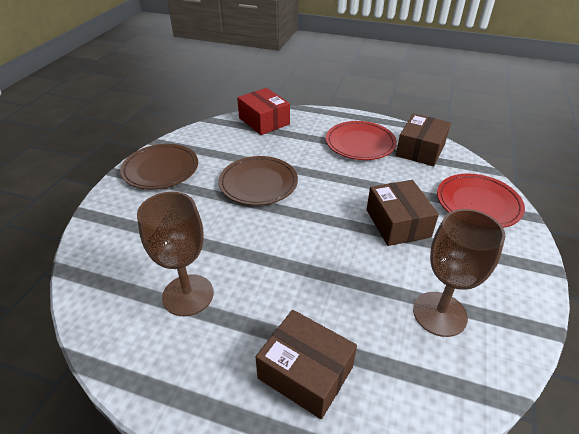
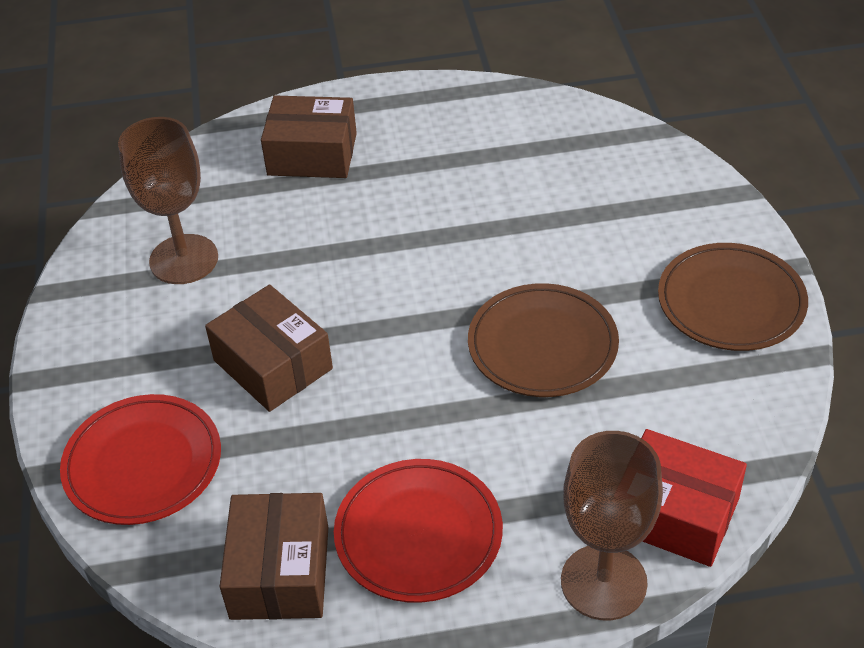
camera: 155 degrees right, 5 degrees up
(188, 295) = (491, 165): brown goblet -> brown goblet (603, 582)

